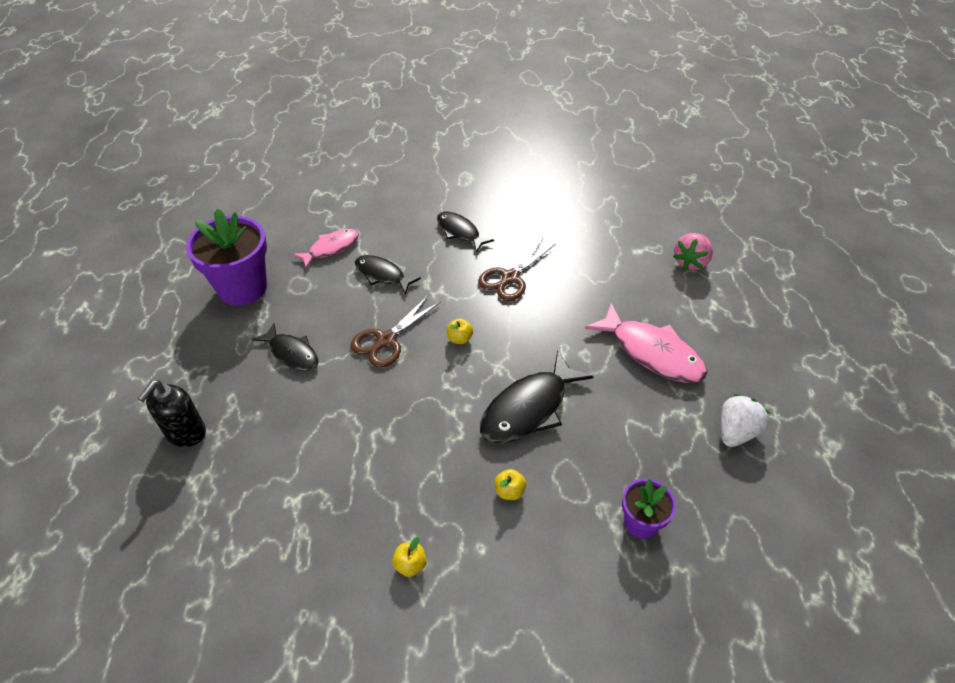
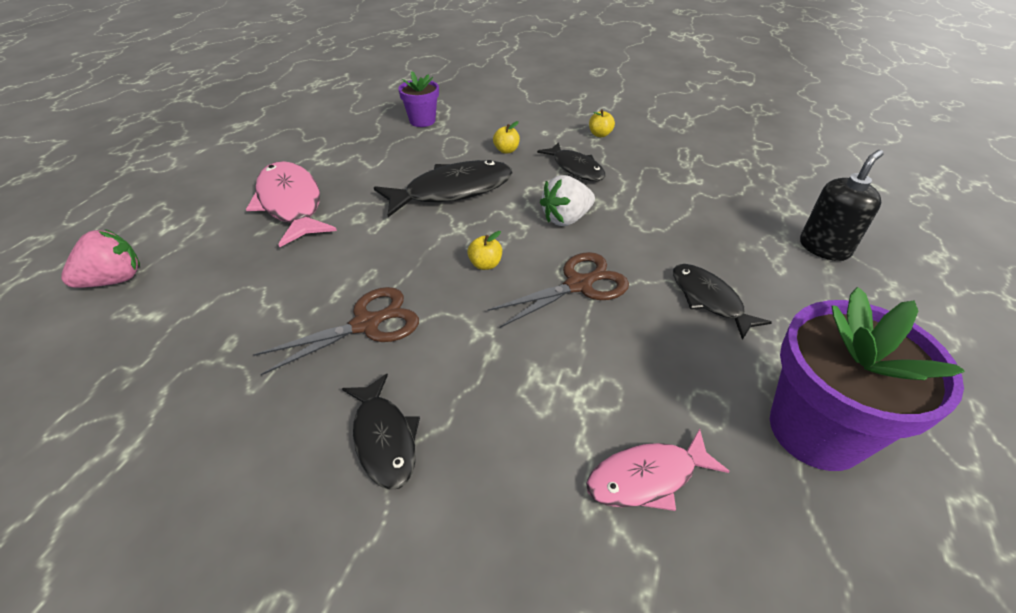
camera: 160 degrees left, 5 degrees down
(382, 275) = (559, 385): black fish -> black fish (575, 168)
(736, 432) = (295, 143): white strawberry -> white strawberry (566, 219)

